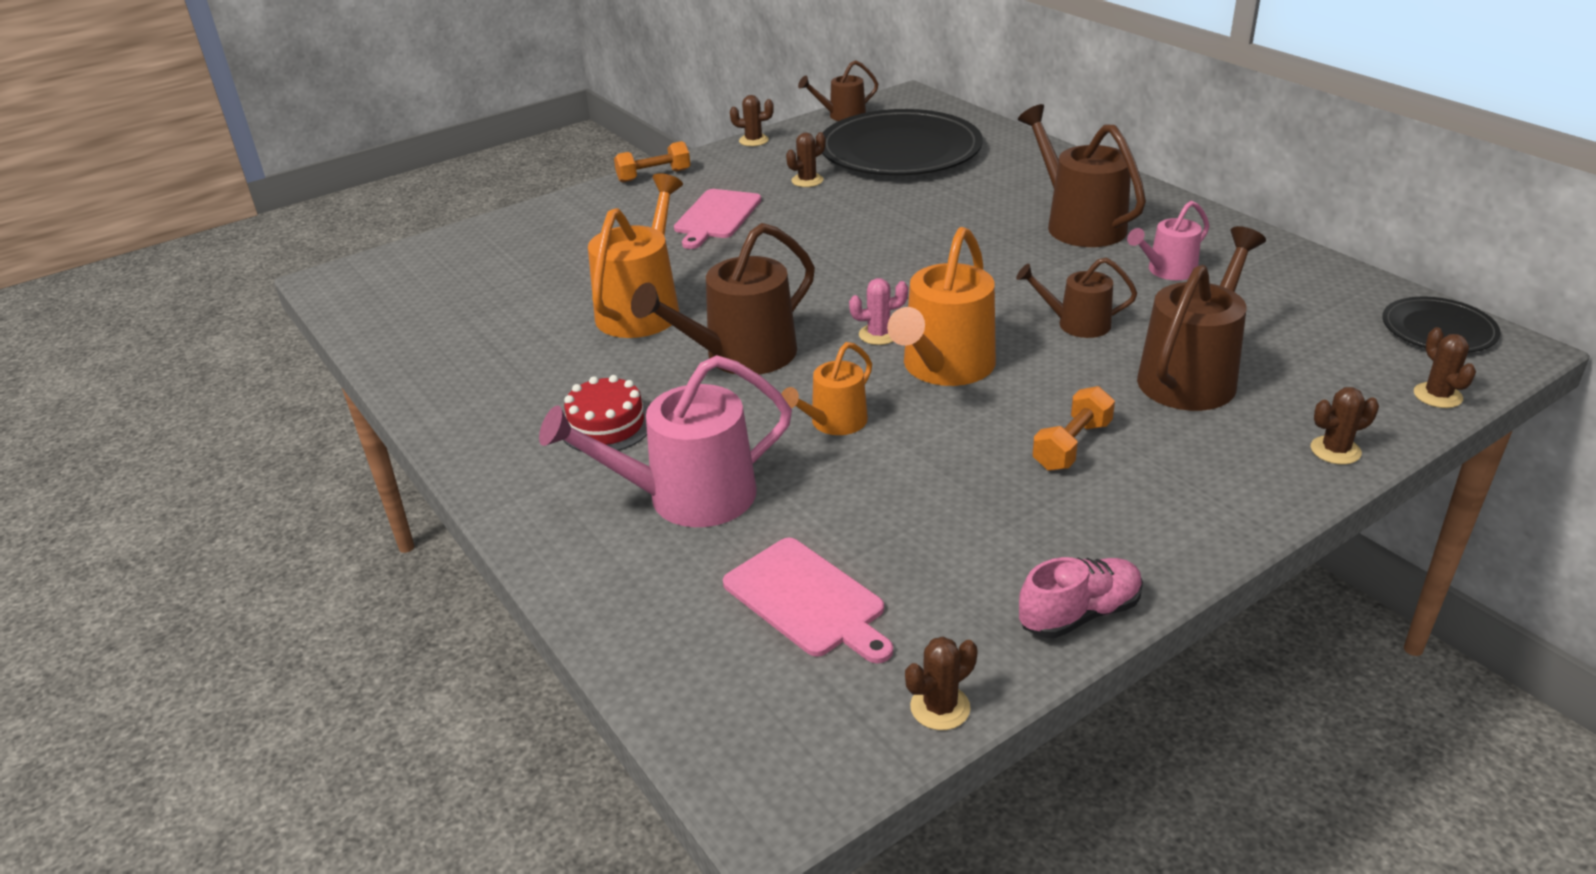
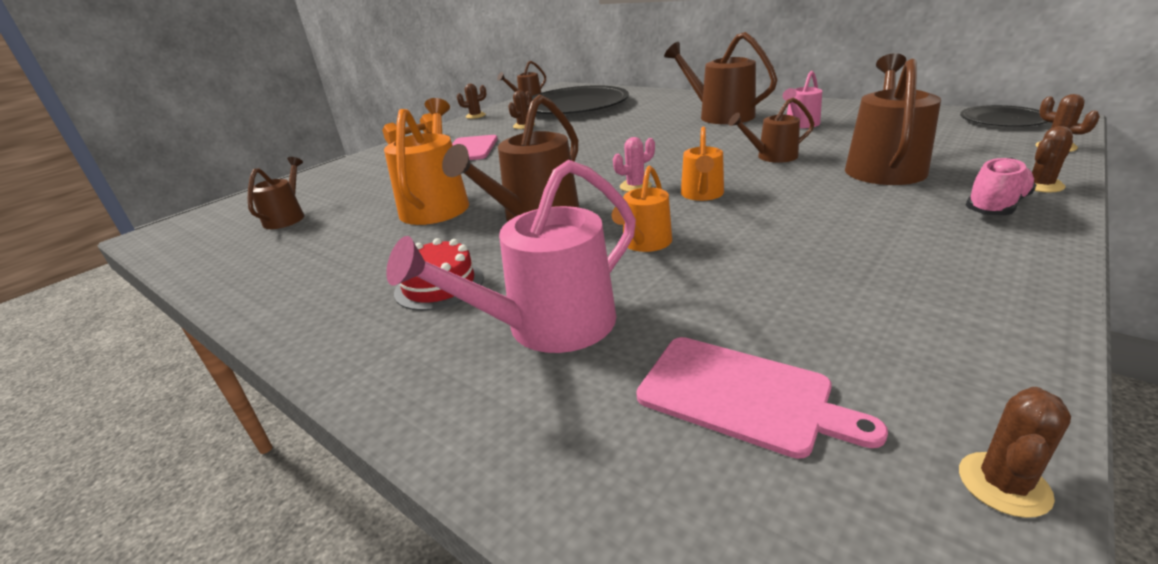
camera: 15 degrees left, 5 degrees down
(474, 289) = (287, 218): none -> brown watering can
(944, 367) = (702, 194): orange watering can -> orange watering can, size x0.57
(1072, 446) = (850, 220): orange dumbbell -> none
(1079, 614) = (1017, 341): pink shoe -> pink shoe (996, 206)

